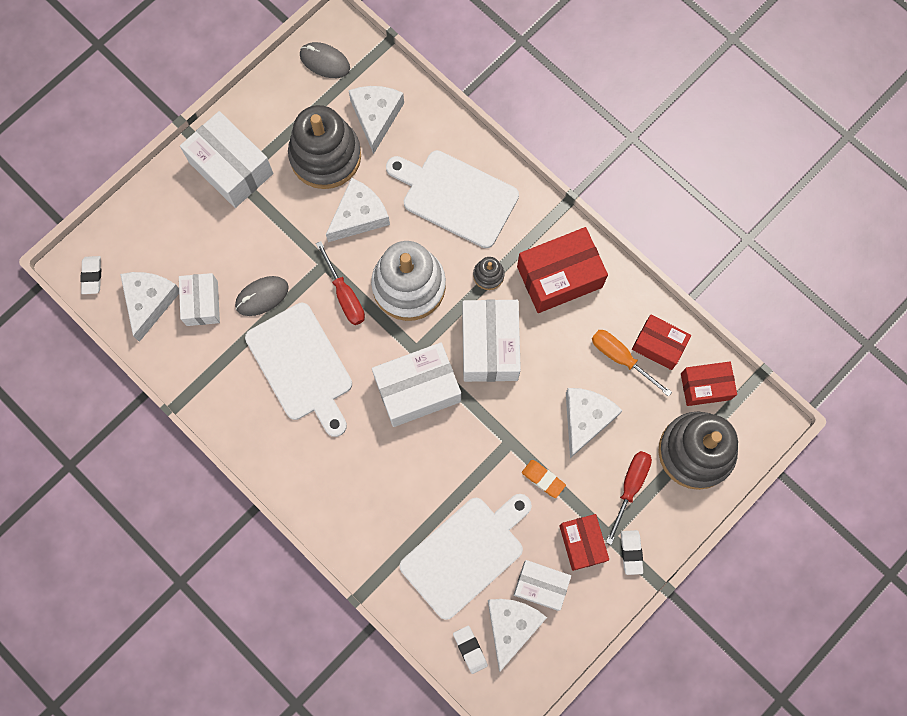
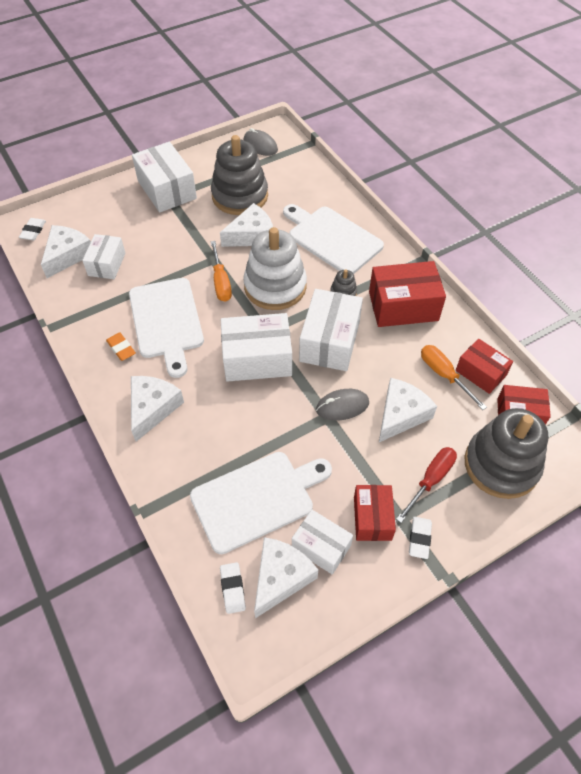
camera: 15 degrees right, 20 degrees down
(262, 296) = (155, 269): grey mouse -> grey mouse (342, 406)
(345, 295) = (221, 282): red screwdriver -> orange screwdriver
(376, 116) = (286, 181): white cheese -> white cheese (152, 408)
(543, 479) = (348, 453): orange eraser -> orange eraser (121, 348)

